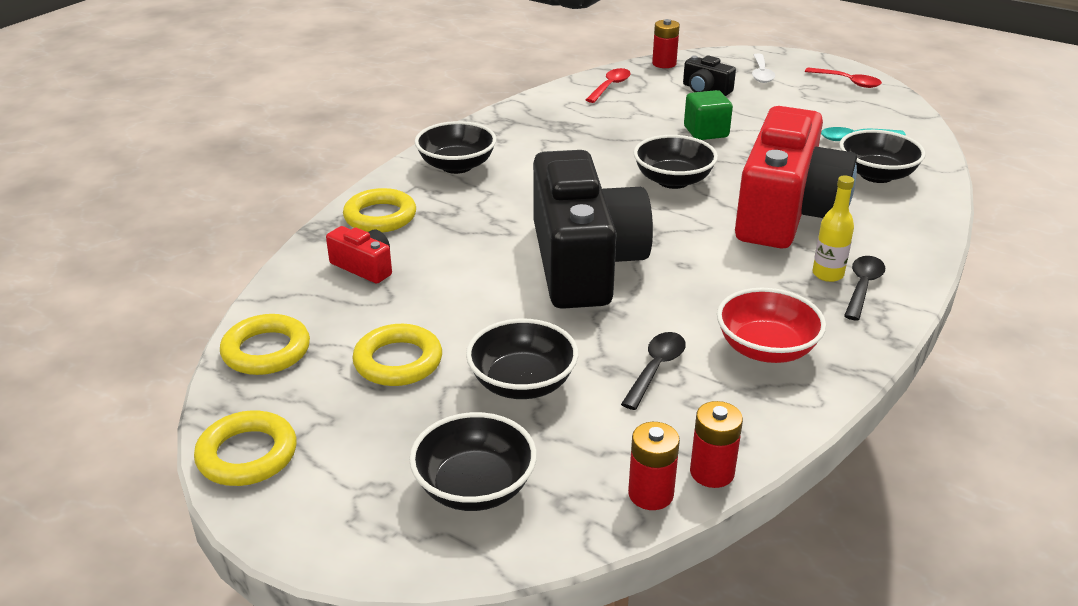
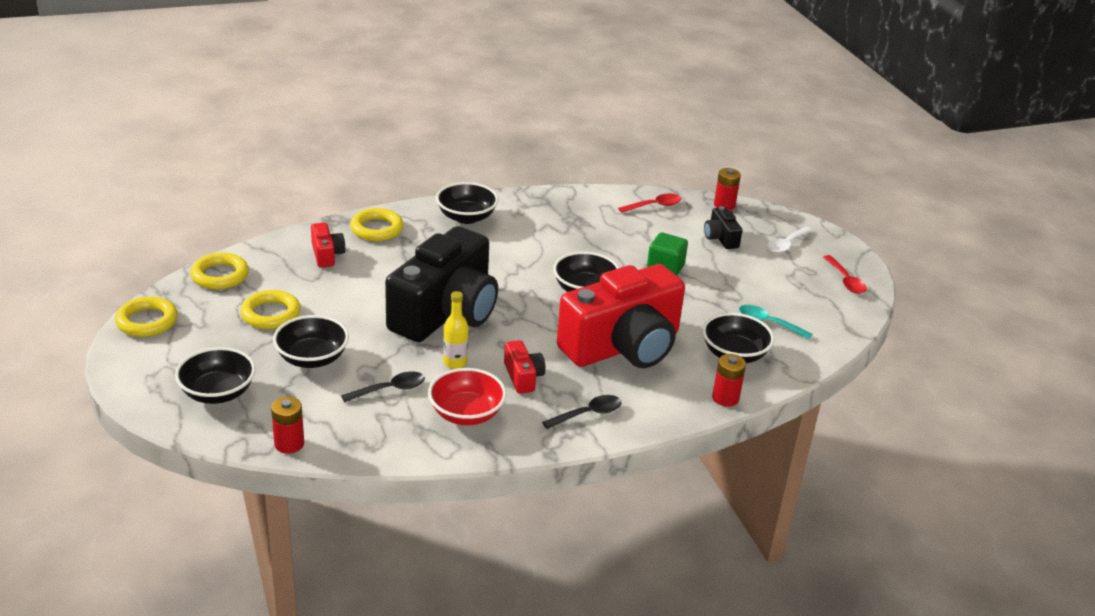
camera: 35 degrees right, 0 degrees up
(712, 472) = (333, 453): red battery -> red battery (725, 398)
(754, 284) = (523, 377): none -> red camera
(827, 274) = (579, 395): yellow bottle -> yellow bottle (455, 362)

